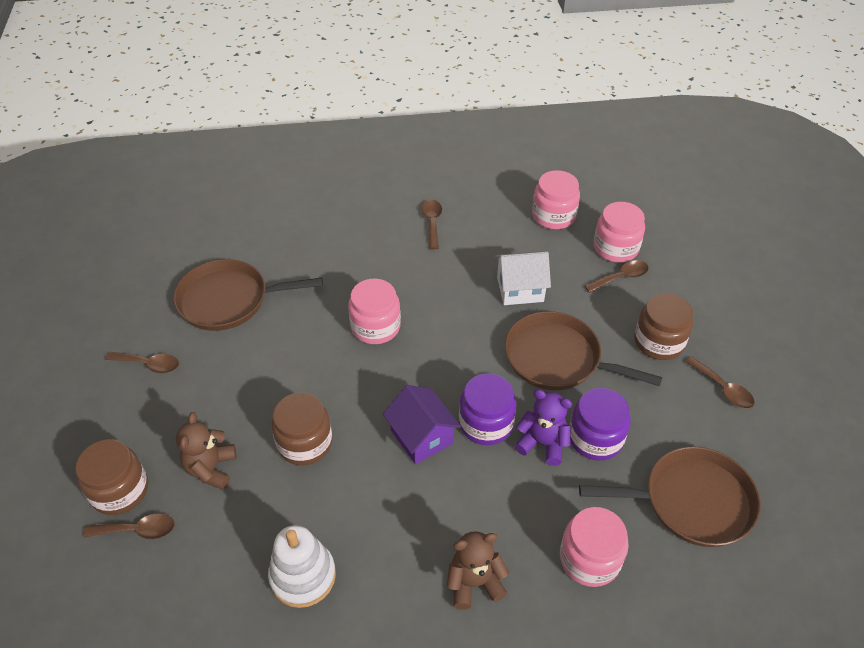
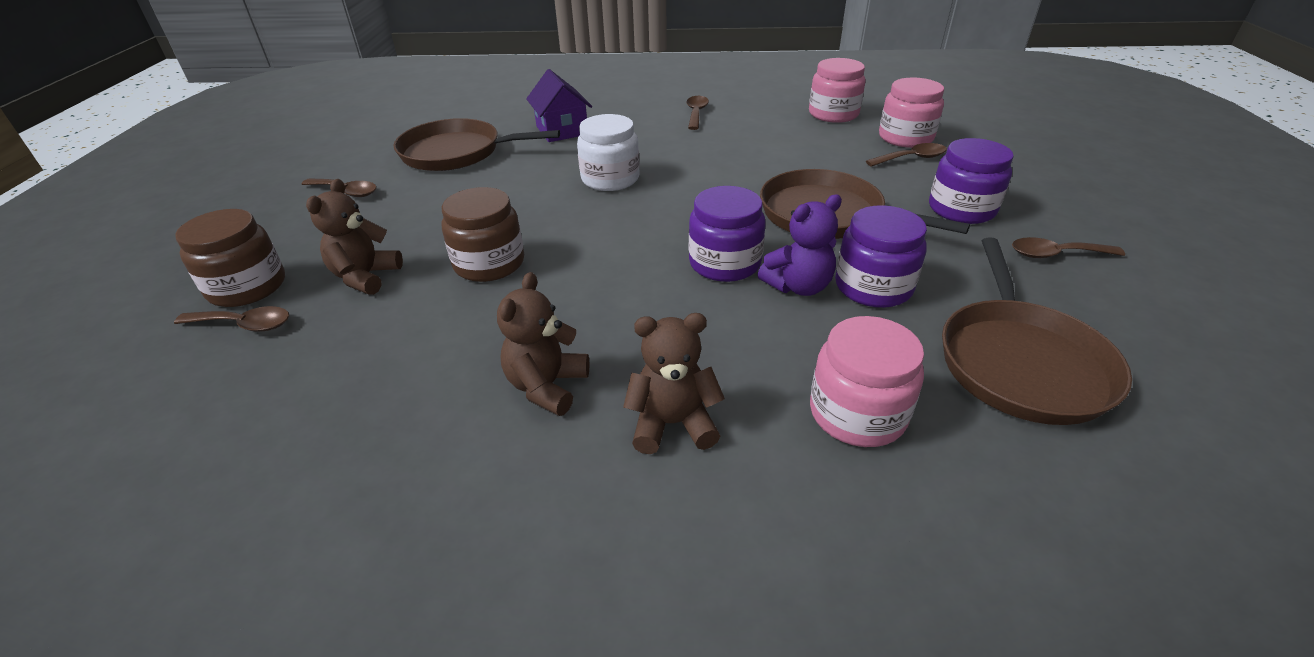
camera: 10 degrees right, 10 degrees down
(303, 576) = (428, 391): white stacking toy -> none
(375, 327) = (610, 179): pink jar -> white jar
(384, 562) = (547, 386): none -> brown teddy bear
(421, 437) = (637, 269): purple house -> purple house (562, 130)
(520, 289) = (787, 161): white house -> none
(542, 443) = (798, 286): purple teddy bear -> purple teddy bear turned 120 degrees clockwise
(658, 342) = (961, 209): brown jar -> purple jar
(692, 501) = (1020, 363): brown pan -> brown pan turned 90 degrees clockwise
(723, 389) = (1055, 254): brown spoon -> brown spoon turned 120 degrees clockwise

